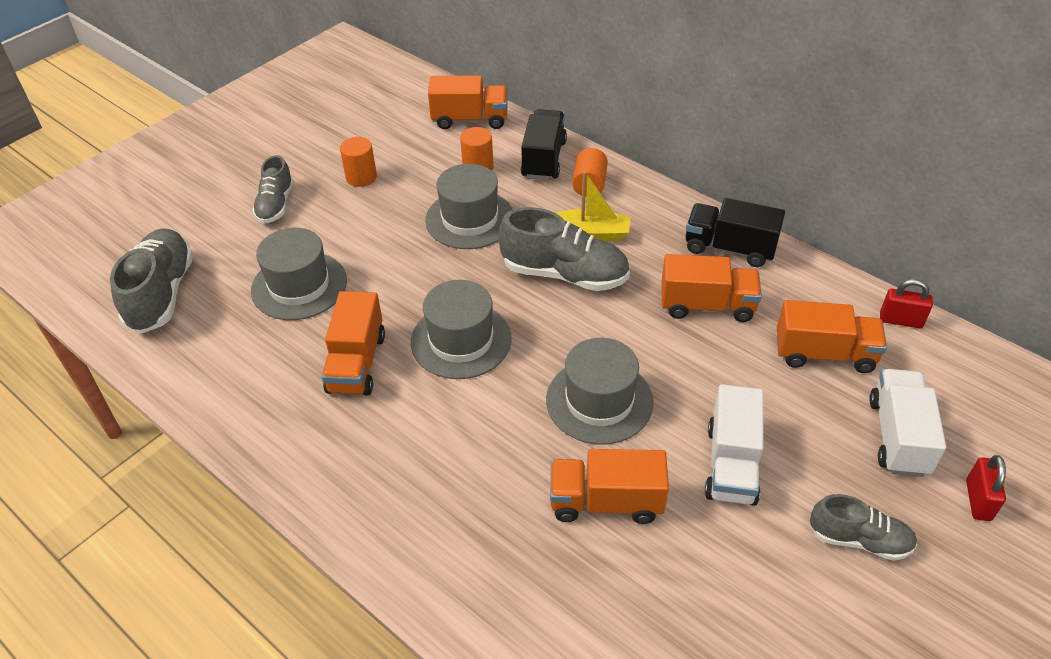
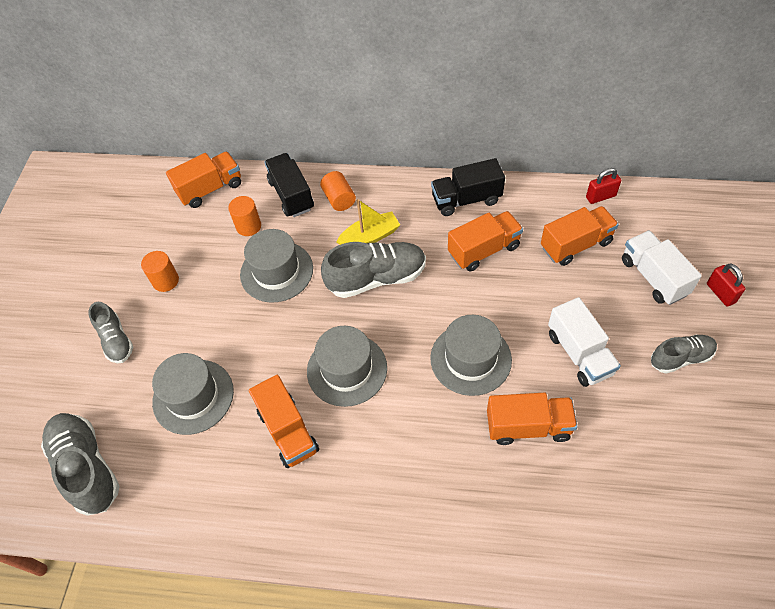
camera: 30 degrees left, 10 degrees up
(606, 502) = (528, 426): orange truck -> orange truck turned 150 degrees counterclockwise

